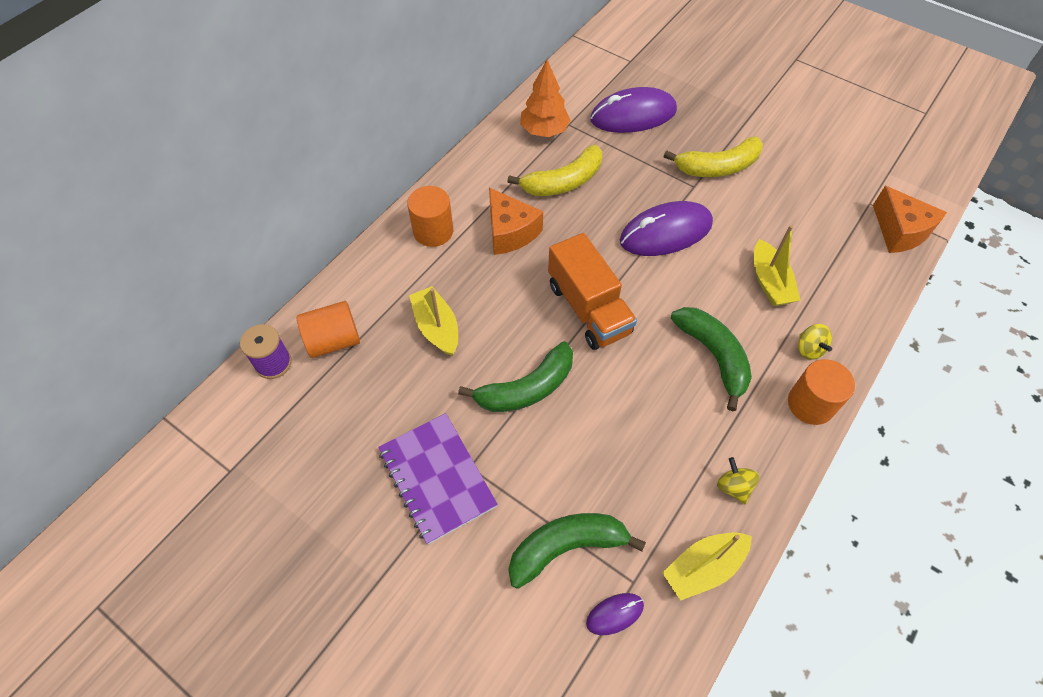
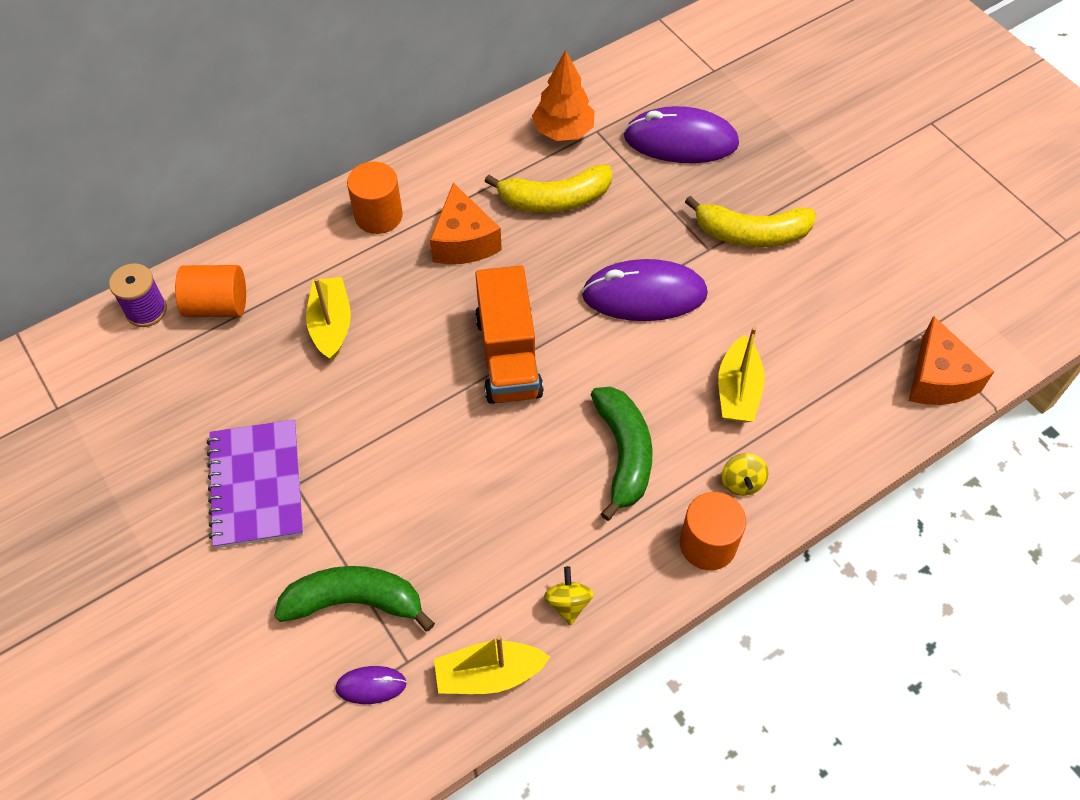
camera: 20 degrees right, 0 degrees up
(527, 388) = (396, 422): green banana -> none

